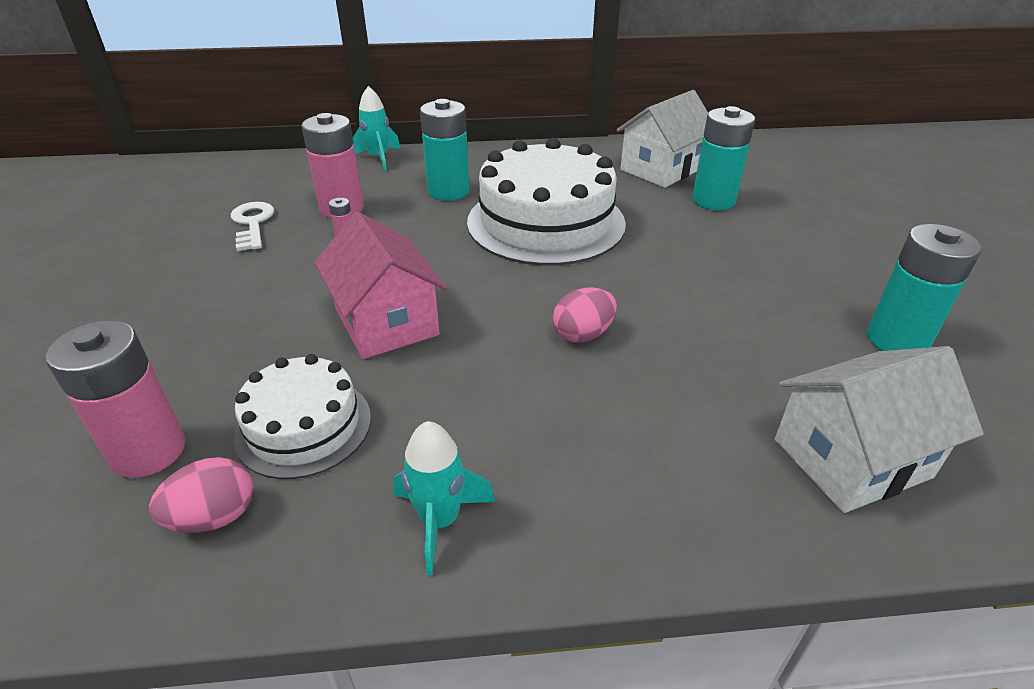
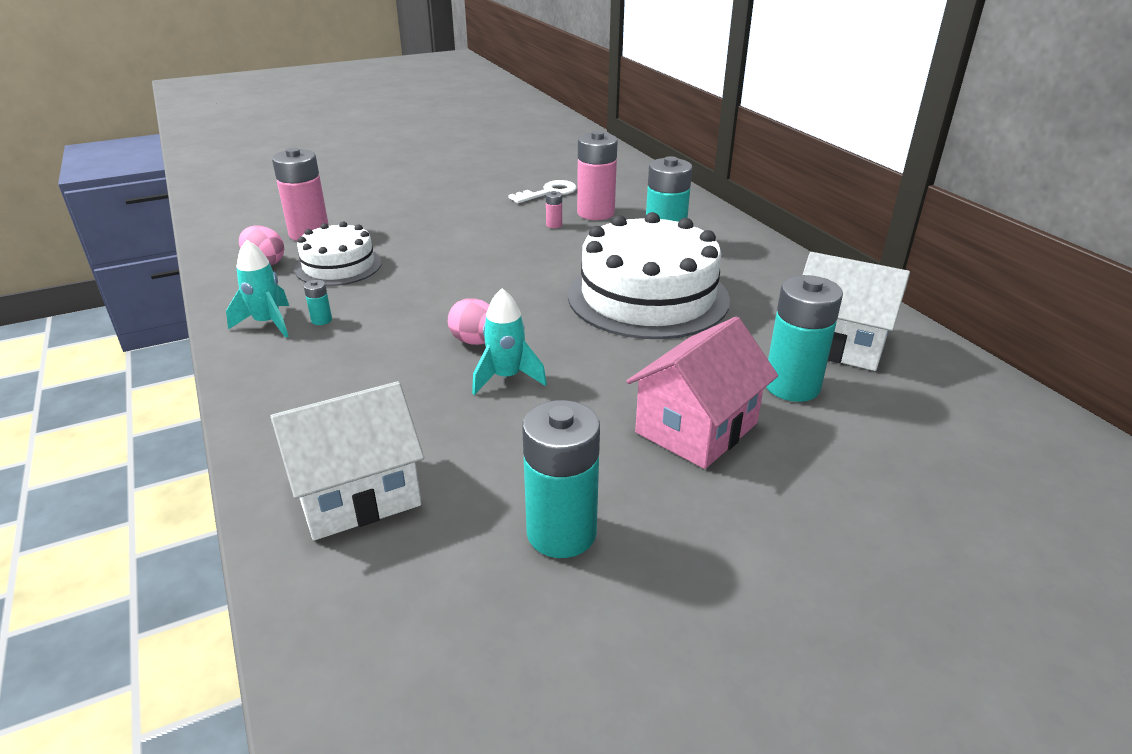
camera: 70 degrees right, 5 degrees down
(378, 158) = (694, 205): turquoise rocket -> turquoise rocket (506, 377)
(386, 322) = (453, 264): pink house -> pink house (696, 428)
(464, 458) = (321, 320): none -> turquoise battery
(851, 458) = (357, 493): white house -> white house turned 75 degrees counterclockwise

